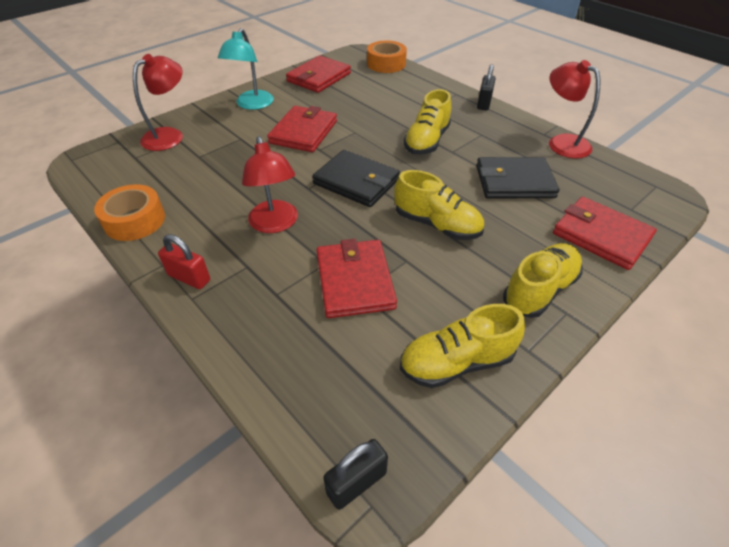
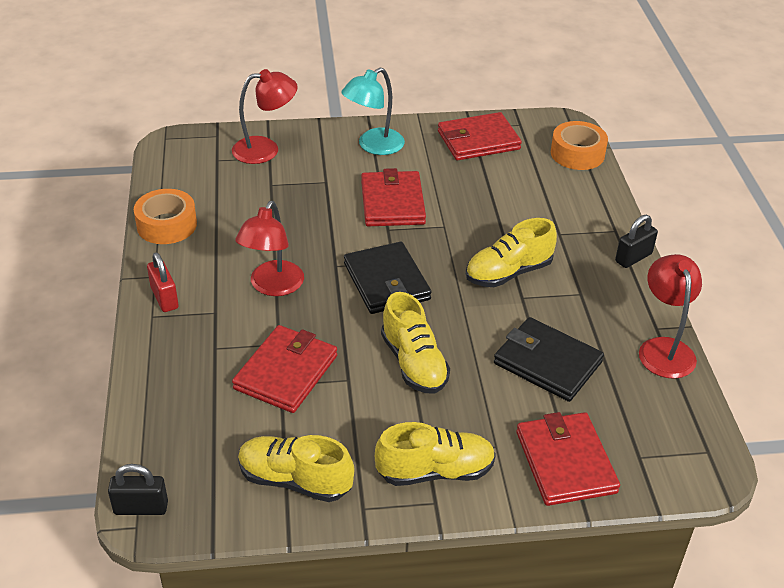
camera: 35 degrees right, 5 degrees down
(303, 132) = (392, 202): red wallet -> red wallet turned 60 degrees counterclockwise

